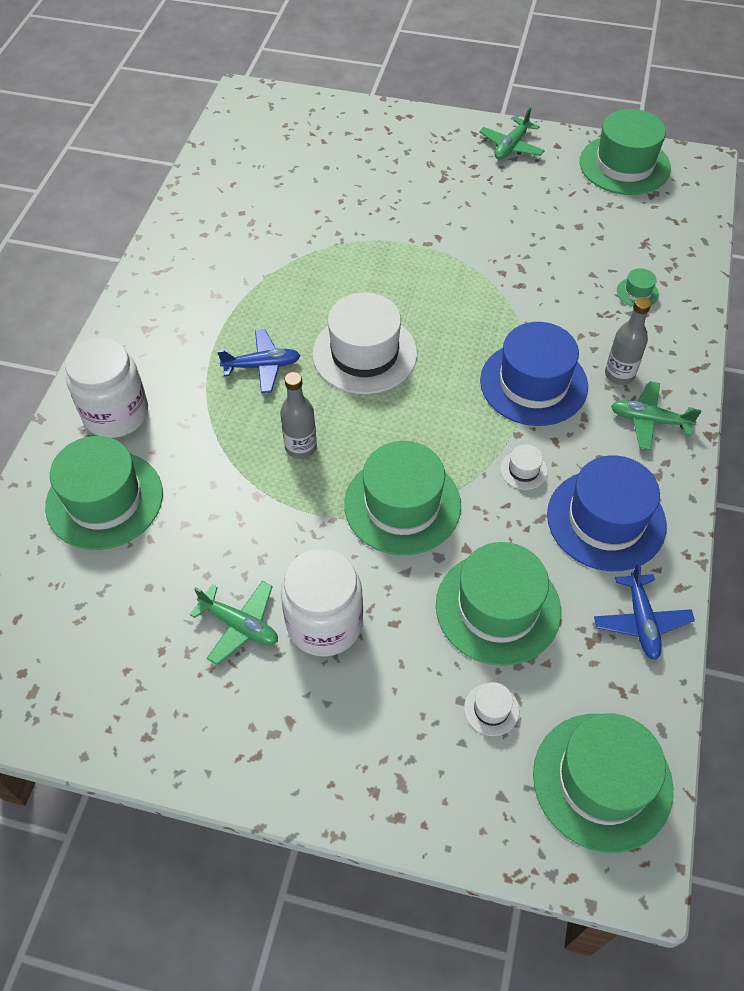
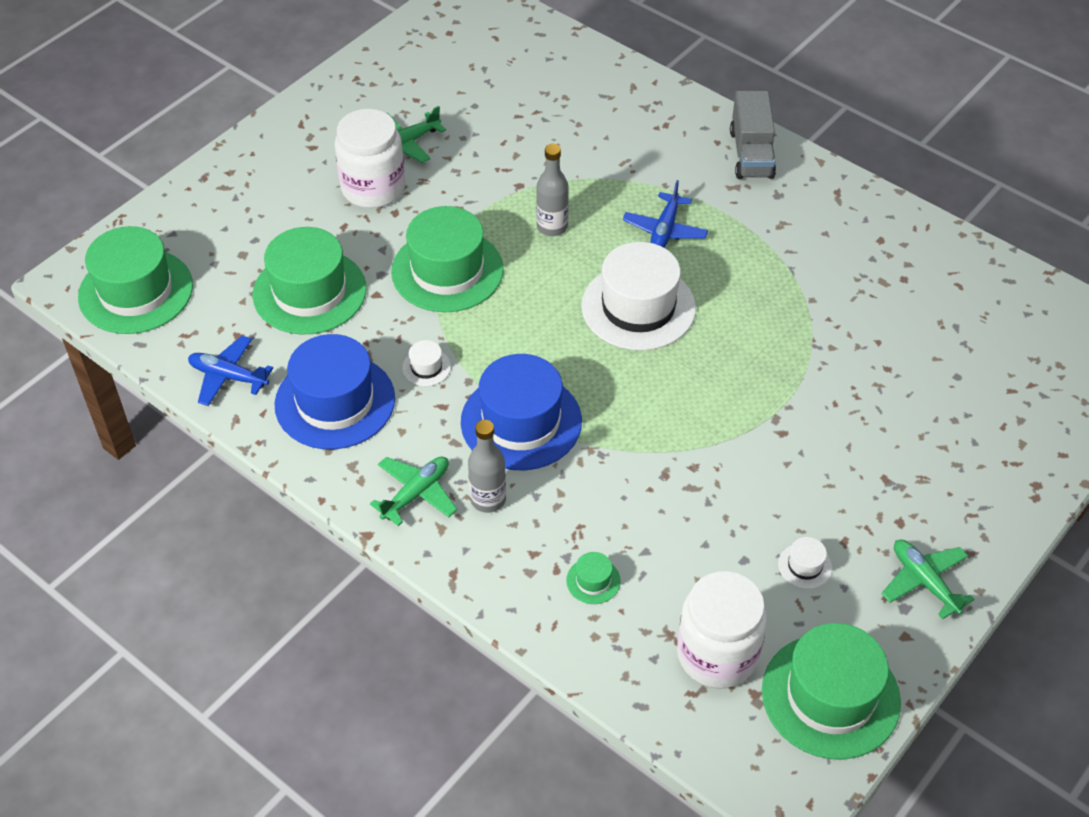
camera: 115 degrees right, 5 degrees down
(104, 500) = (573, 100): green hat -> none
(116, 414) = (662, 125): white jar -> white jar (717, 654)
(131, 339) = (751, 154): none -> grey truck
(491, 709) = (234, 254): white hat -> white hat (805, 566)

